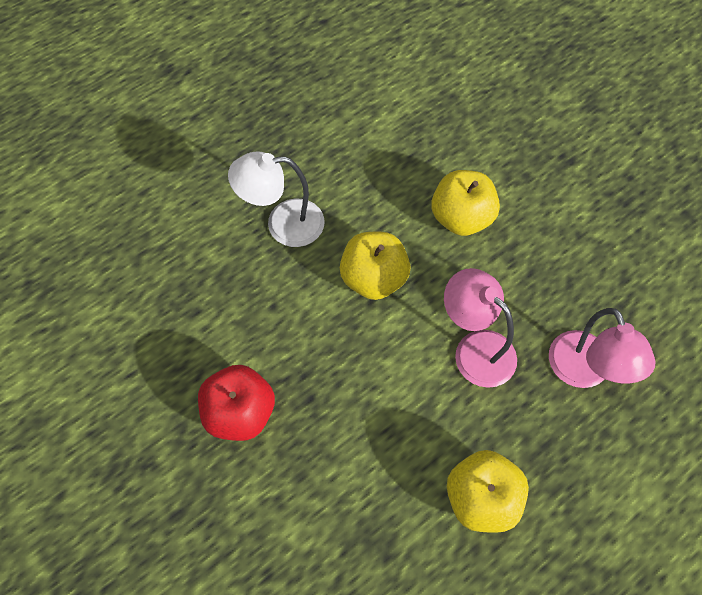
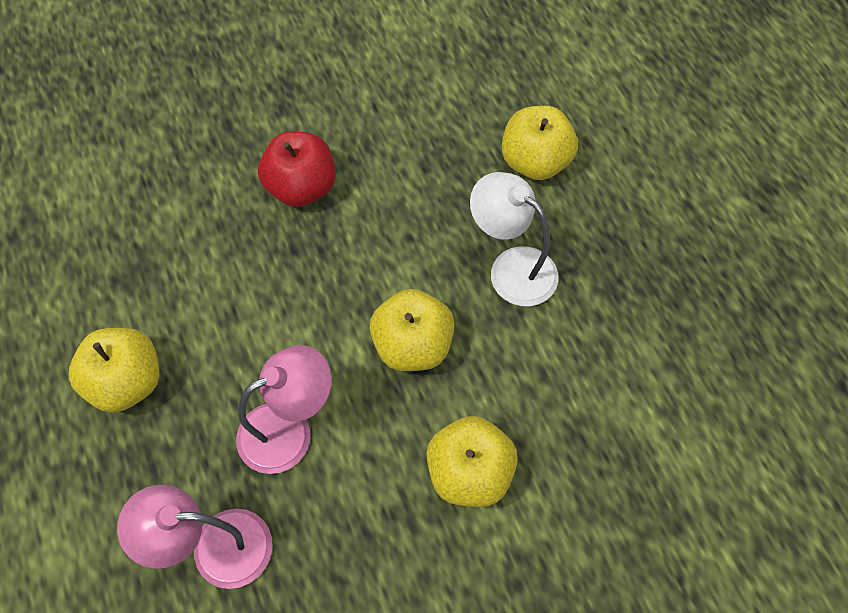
camera: 105 degrees right, 0 degrees up
(172, 226) = (535, 162): none -> yellow apple
(283, 224) = (511, 267): white lamp -> white lamp turned 60 degrees counterclockwise

